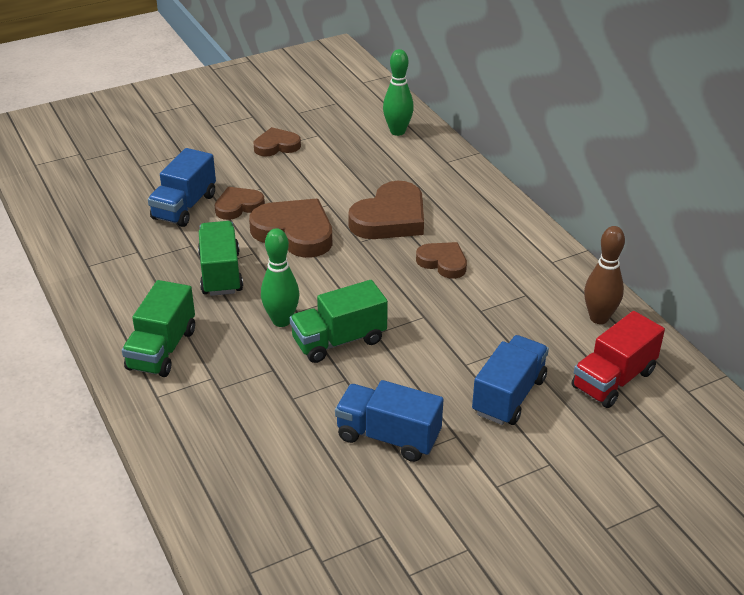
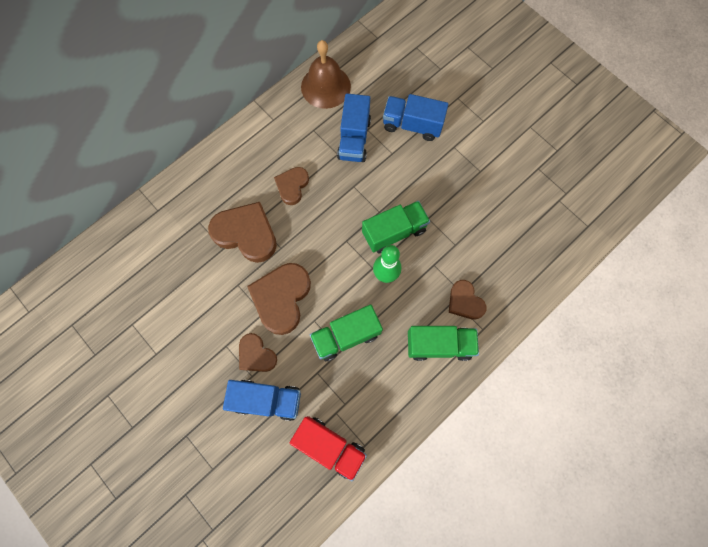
camera: 105 degrees left, 35 degrees up
(276, 146) = (157, 355): brown heart -> brown heart (465, 302)
(339, 341) = (394, 232): green truck -> green truck turned 75 degrees counterclockwise
(388, 437) = (468, 182): blue truck -> blue truck (354, 139)
(397, 131) = (116, 259): green bowling pin -> none
(599, 318) = (325, 86): brown bowling pin -> brown bell
(613, 380) = (380, 74): red truck -> red truck (330, 446)

